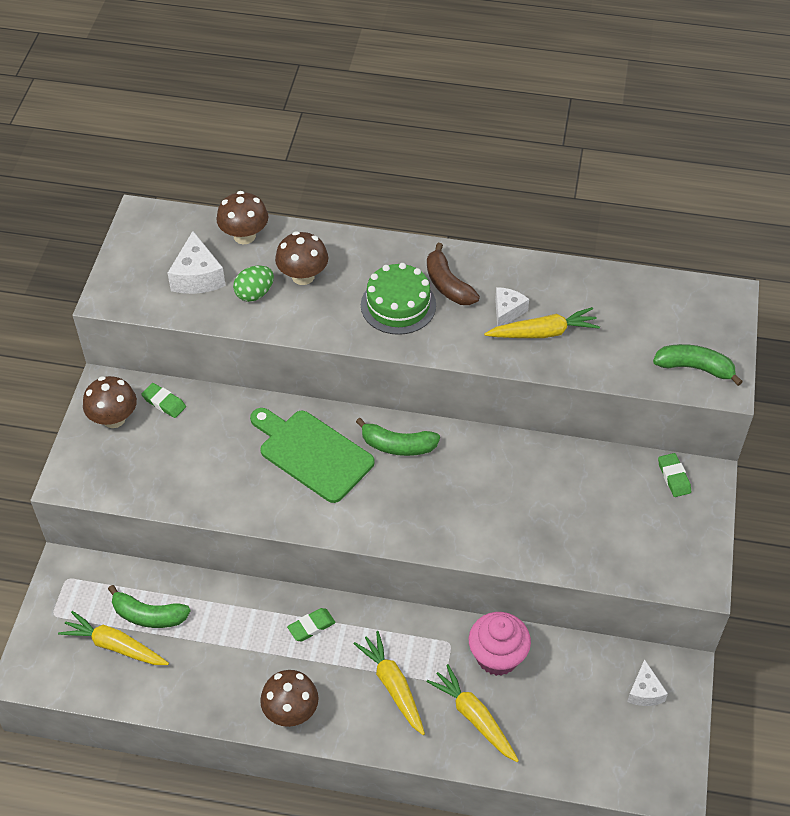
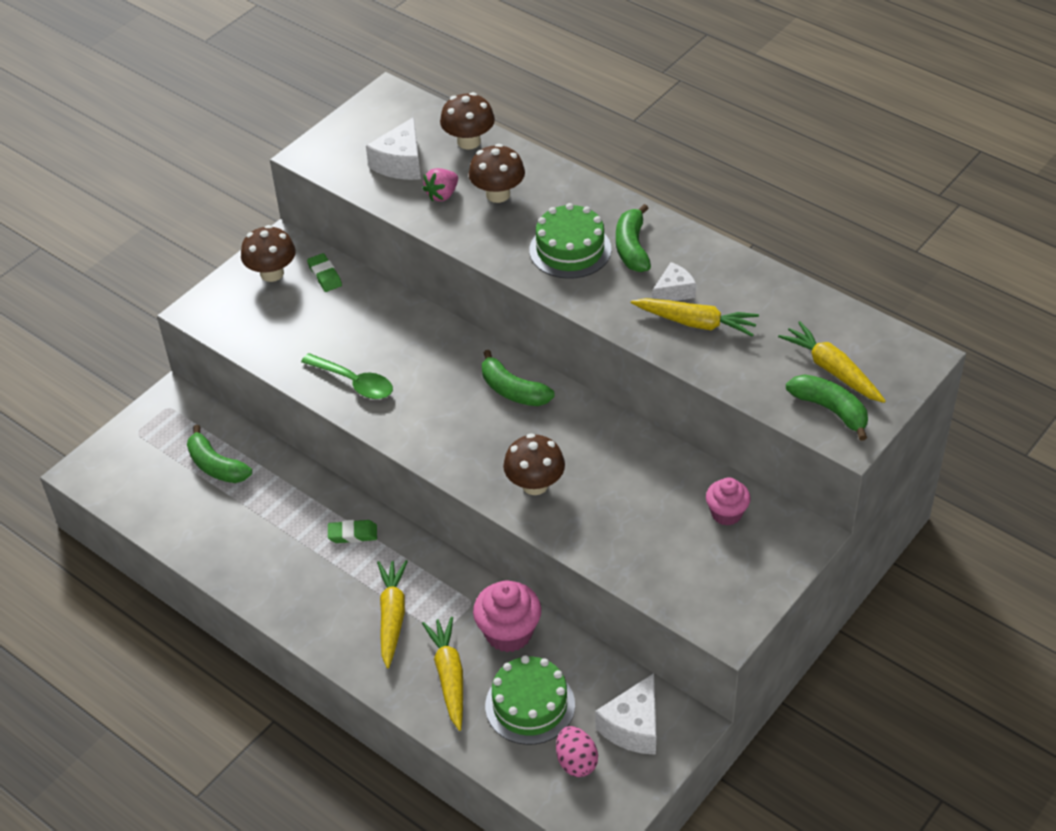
camera: 30 degrees right, 5 degrees down
(115, 646) = (171, 479): yellow carrot -> yellow carrot (832, 370)
(254, 294) = (442, 195): green egg -> pink strawberry
(257, 493) = (354, 382): none -> green spoon
(291, 711) = (285, 598): brown mushroom -> brown mushroom (535, 484)
(312, 453) = (427, 368): green cutting board -> none
(448, 285) = (632, 248): brown banana -> green banana
(554, 711) = (530, 705): none -> green cake
(621, 743) = (576, 762): none -> pink egg
(636, 484) = (726, 513): none -> pink cupcake
(644, 691) = (633, 727): white cheese -> white cheese, size x1.55
(673, 477) = (771, 522): green eraser -> none

